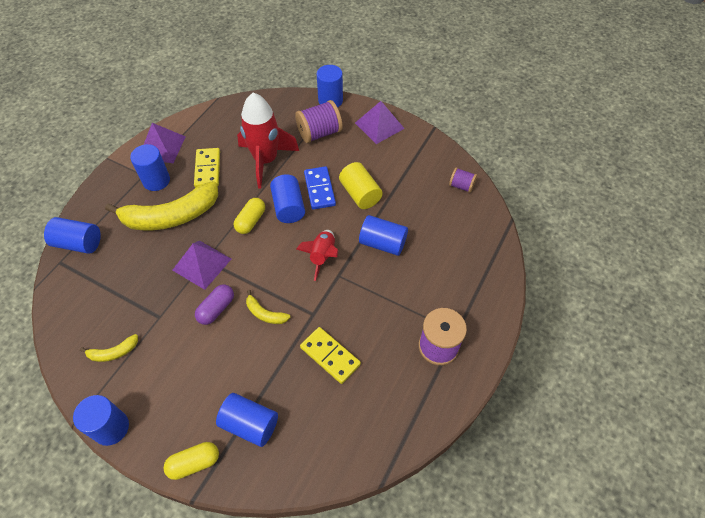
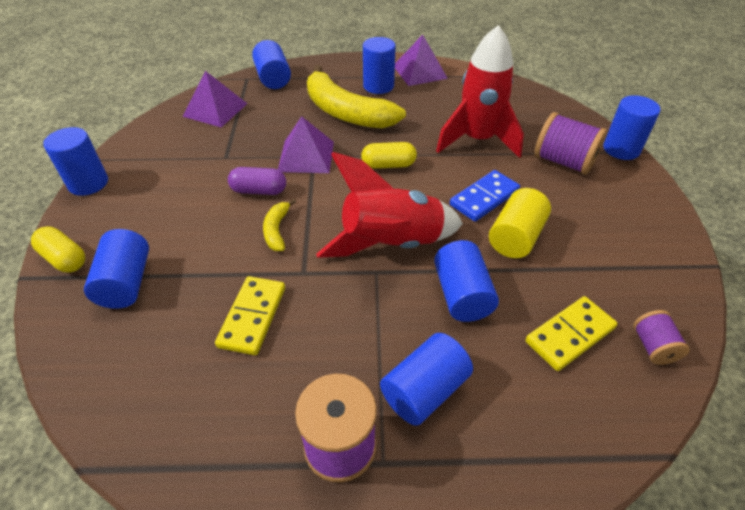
camera: 60 degrees right, 10 degrees down
(113, 352) = (170, 148): yellow banana -> none
(208, 169) = (423, 108): yellow domino -> yellow domino (570, 335)
(288, 207) = (434, 184): blue cylinder -> blue cylinder (424, 390)
(322, 256) = (391, 244): red rocket -> red rocket, size x1.75
(379, 125) = (642, 207): purple pyramid -> purple pyramid (215, 110)

